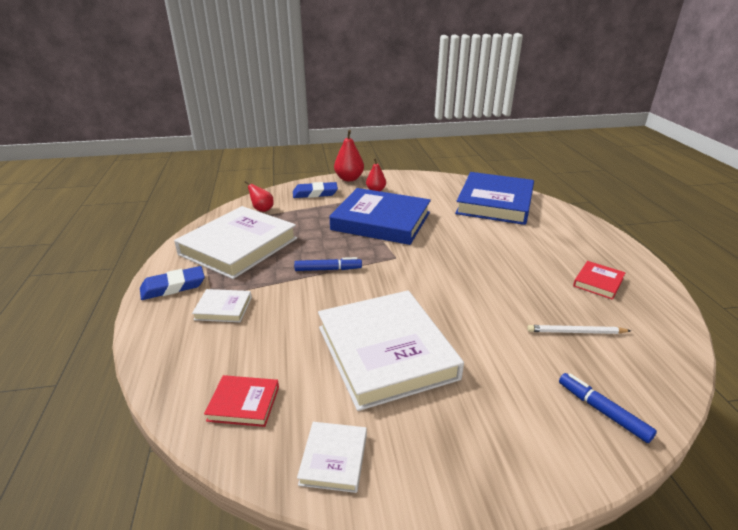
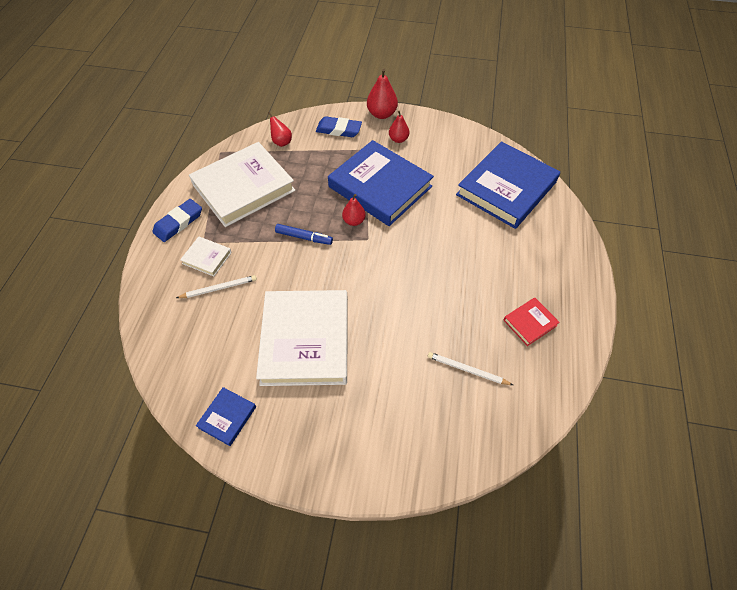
camera: 20 degrees right, 25 degrees up
(173, 287) = (178, 223): blue eraser -> blue eraser turned 45 degrees counterclockwise
(243, 403) = (189, 353): red book -> none
(252, 331) = (219, 288): none -> white pencil
(333, 459) = (227, 417): white book -> blue book
(372, 248) = (354, 221): none -> red pear
(602, 411) = (431, 447): blue marker -> none

